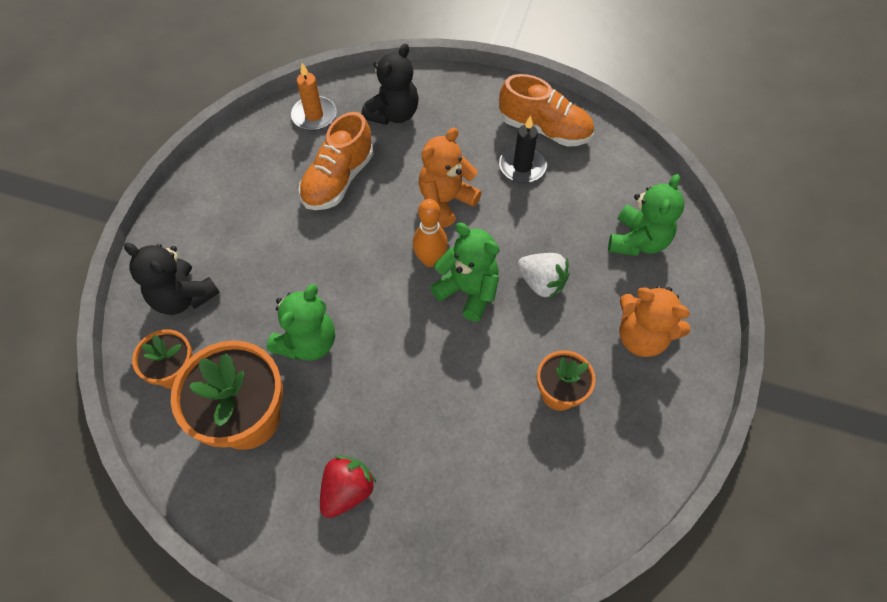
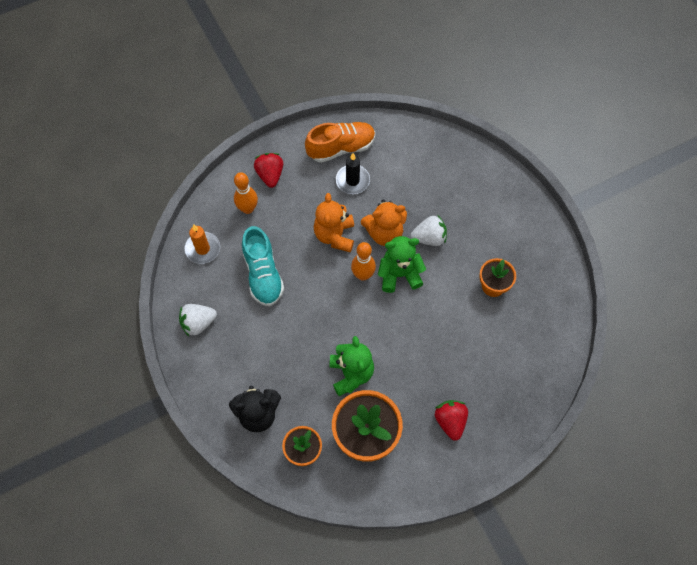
camera: 45 degrees left, 5 degrees up
(234, 173) = (198, 323): none -> white strawberry
(338, 180) = (263, 274): orange shoe -> turquoise shoe
(393, 114) = (248, 209): black teddy bear -> orange bowling pin
(448, 102) = (270, 175): none -> red strawberry
(637, 241) = (451, 174): green teddy bear -> none
(641, 337) = (501, 224): orange teddy bear -> orange teddy bear (384, 233)

